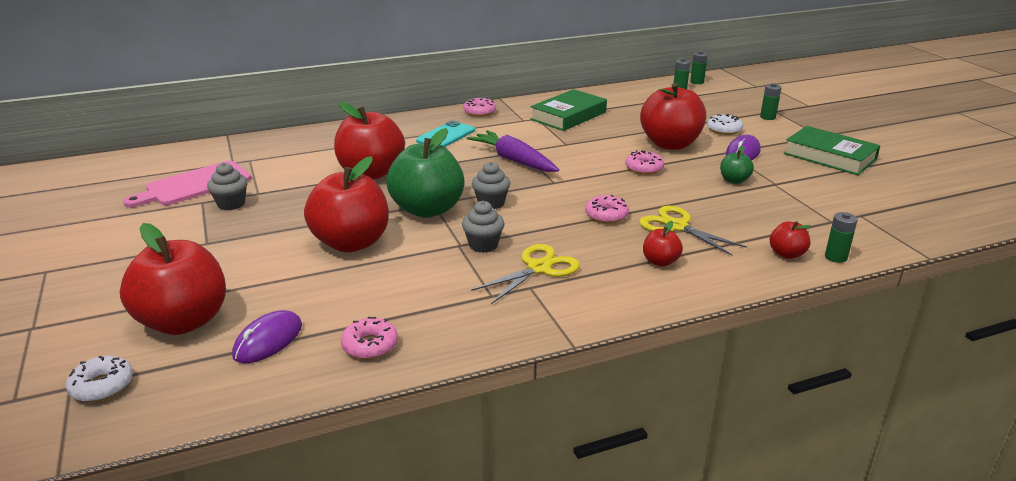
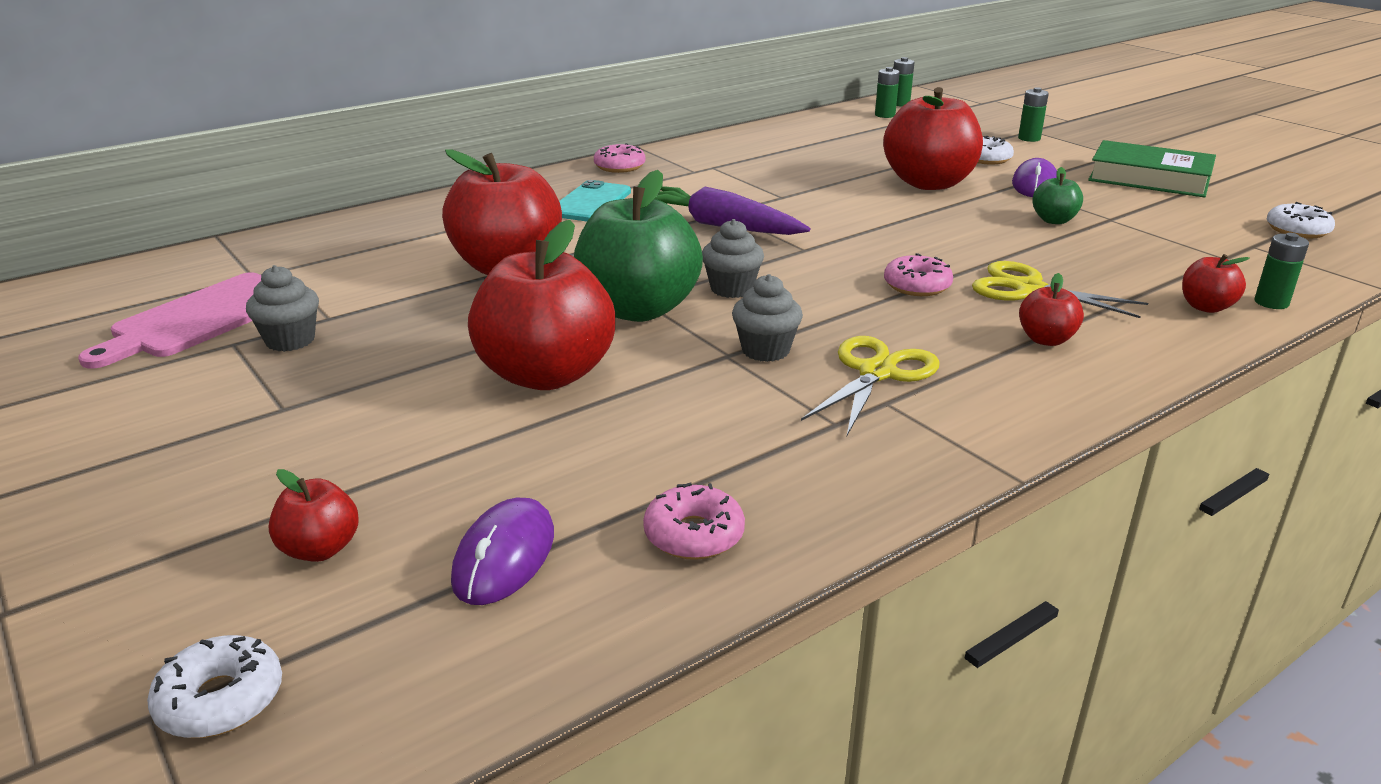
camera: 15 degrees left, 0 degrees up
(184, 321) = (320, 549): red apple -> red apple, size x0.46
(568, 116) = (755, 160): green book -> none
(644, 168) = (918, 217): pink donut -> none
(904, 207) = (1297, 230): none -> white donut

